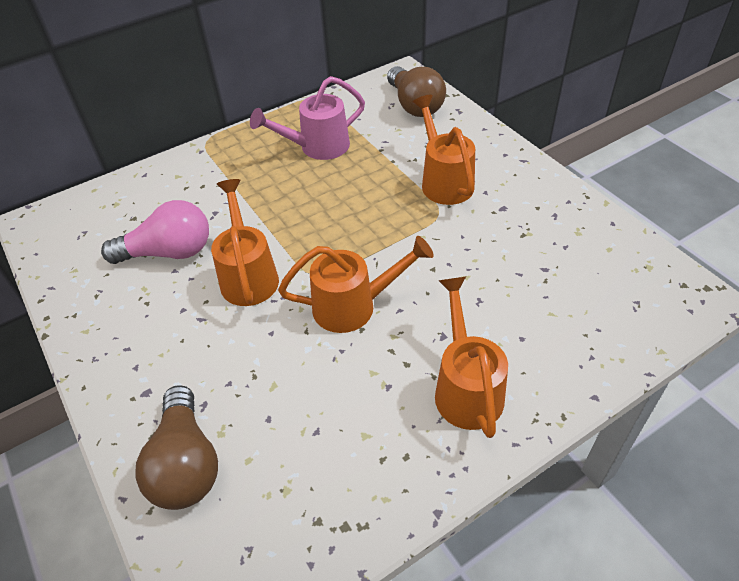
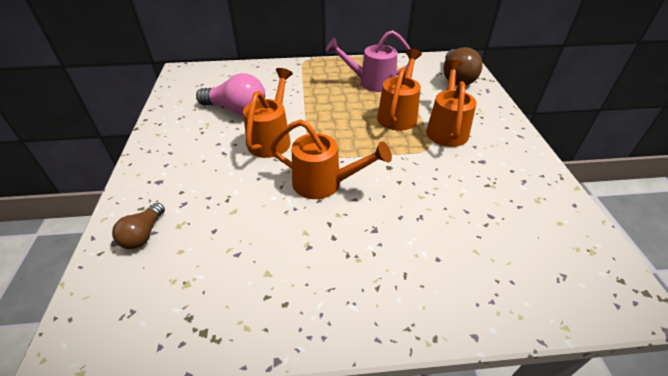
camera: 25 degrees right, 5 degrees down
(186, 463) = (143, 234): brown light bulb -> brown light bulb, size x0.58
(466, 388) = (367, 275): orange watering can -> orange watering can (398, 114)

